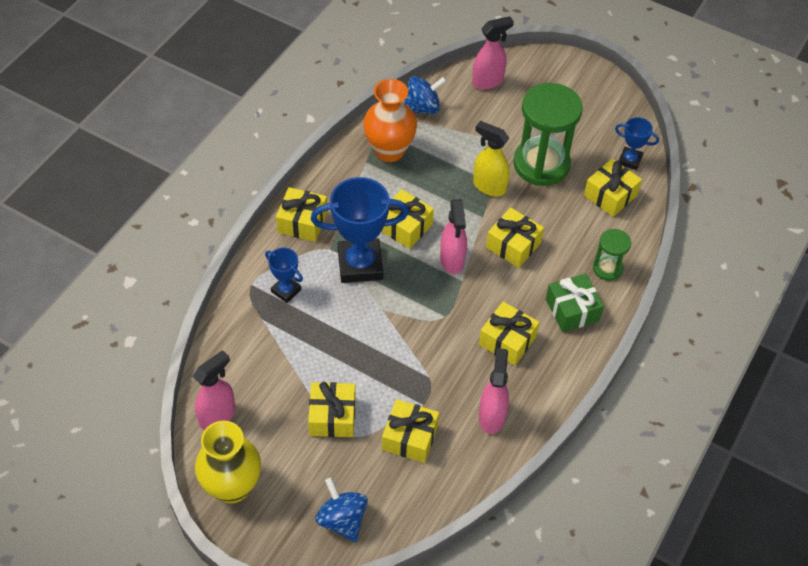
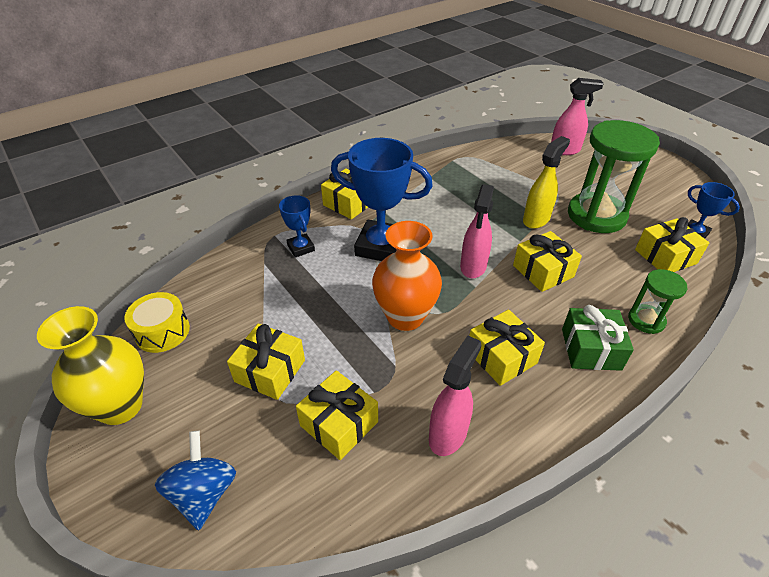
camera: 25 degrees right, 10 degrees down
(218, 416) = (162, 331): pink spray bottle -> yellow drum
(389, 151) = (454, 175): orange vase -> orange vase (405, 317)
(405, 227) = (439, 229): yellow gift -> none
(422, 108) = (498, 154): blue spinning top -> none
(489, 186) = (536, 219): yellow spray bottle -> yellow spray bottle turned 75 degrees clockwise

